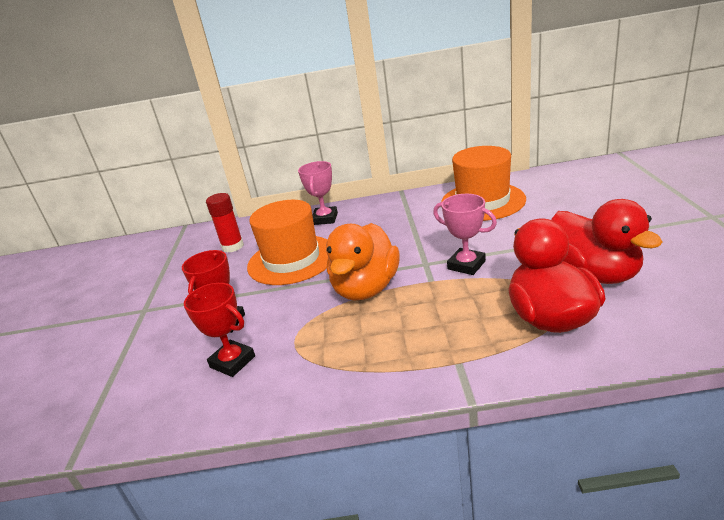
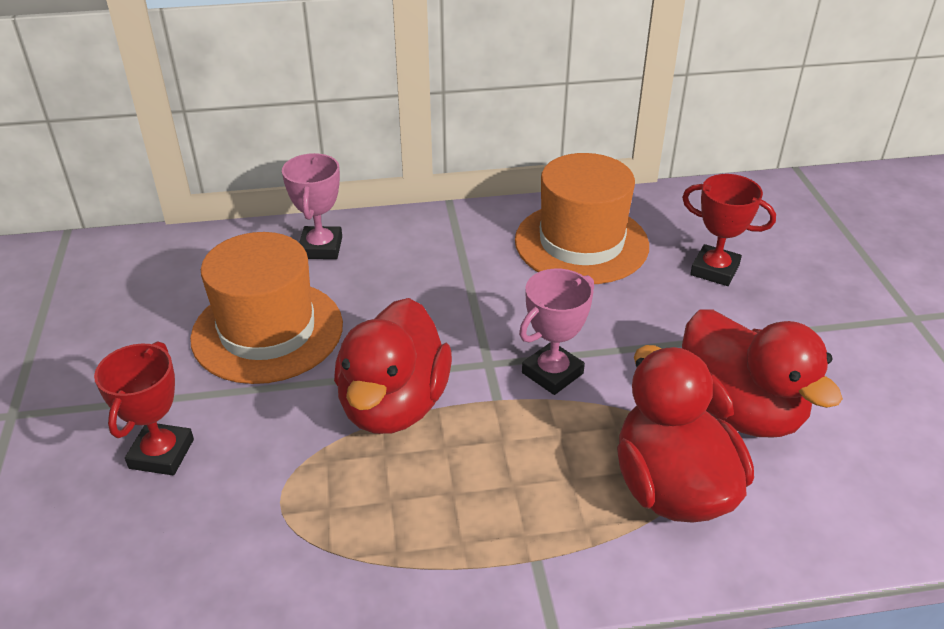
camera: 10 degrees left, 10 degrees up
(232, 362) = (180, 534): red trophy -> red trophy (714, 270)
(233, 246) = (160, 291): red glue stick -> none
(366, 288) = (394, 405): orange duck -> red duck
(466, 265) = (552, 373): pink trophy -> pink trophy turned 75 degrees counterclockwise

